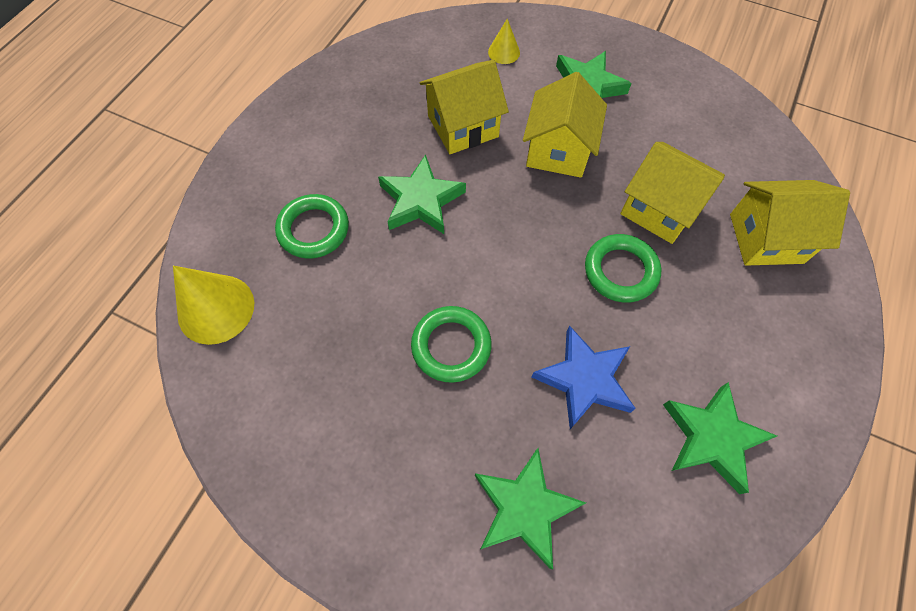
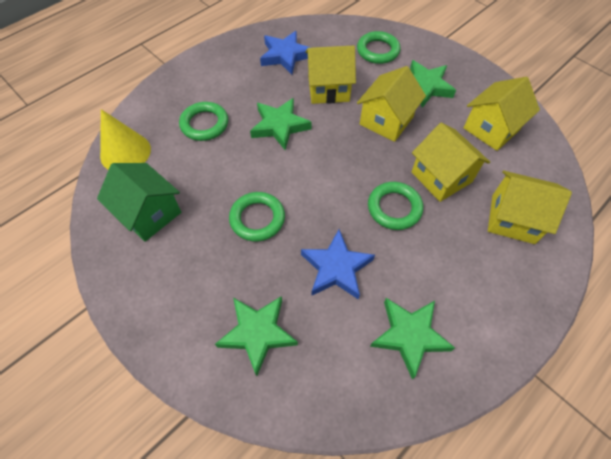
camera: 20 degrees right, 5 degrees down
(296, 390) = (149, 213): none -> green house
(382, 93) = (285, 56): none -> blue star
(504, 52) = (377, 51): yellow cone -> green ring
(691, 124) = (491, 129): none -> yellow house

